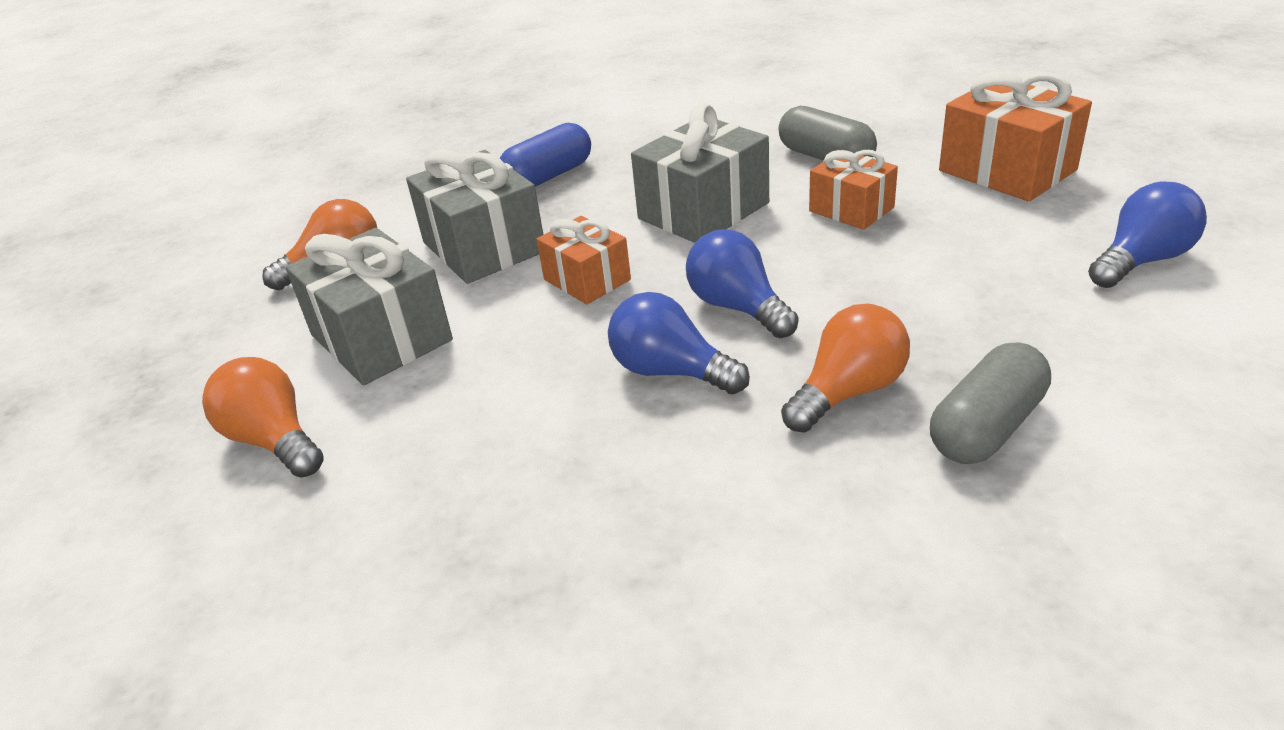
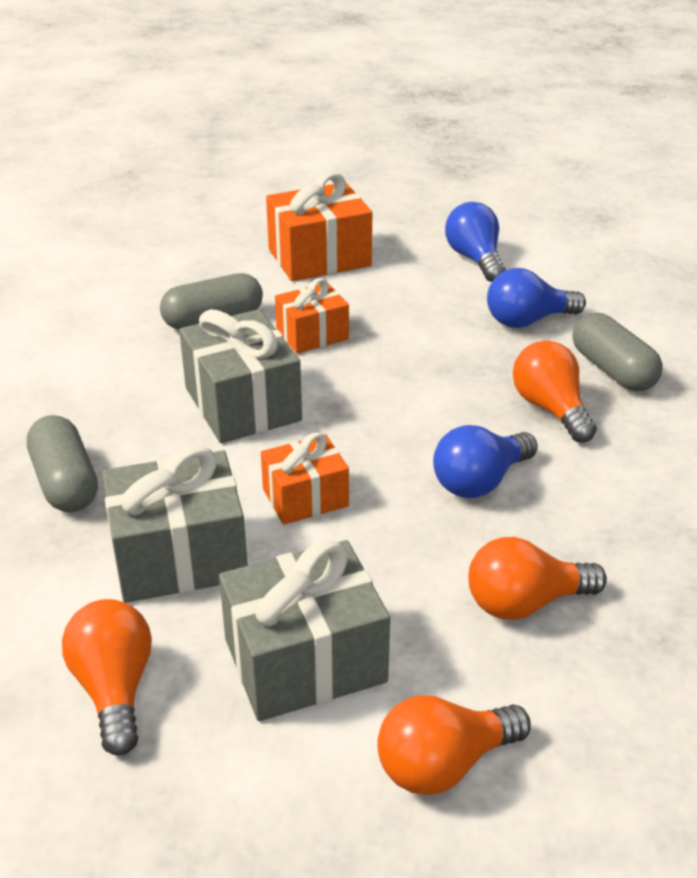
camera: 75 degrees left, 0 degrees up
(489, 444) = (525, 603): none -> orange light bulb
(548, 176) = (65, 483): blue capsule -> grey capsule
(737, 307) = (413, 427): blue light bulb -> blue light bulb (527, 321)

